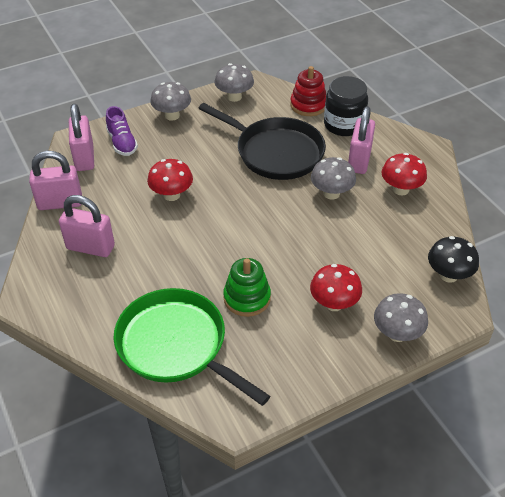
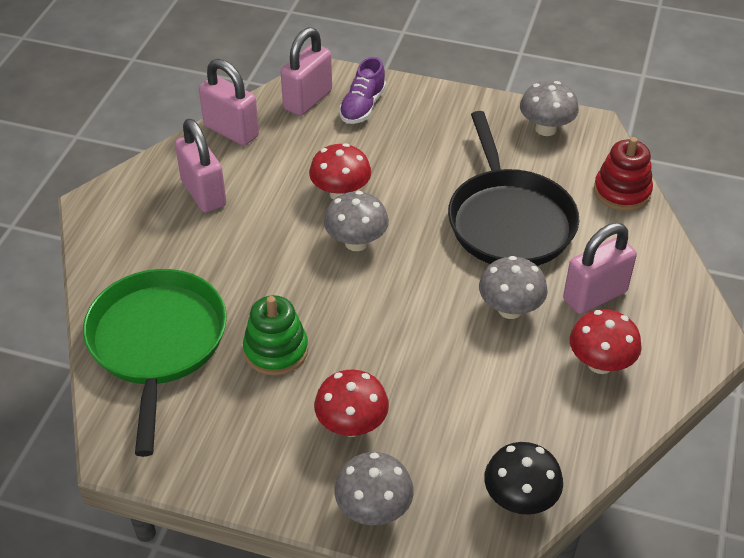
camera: 45 degrees right, 0 degrees up
(172, 115) = (450, 108): grey mushroom -> grey mushroom (356, 242)
(343, 125) = (634, 242): black jar -> none

